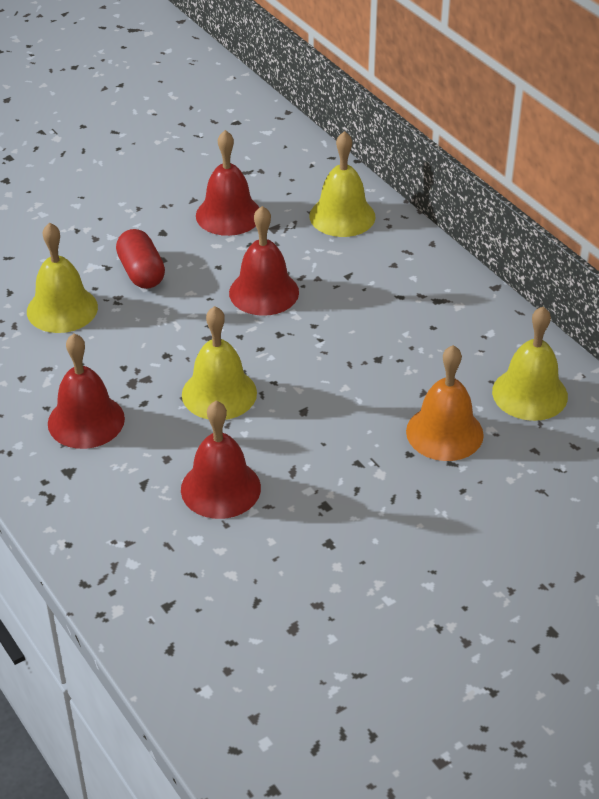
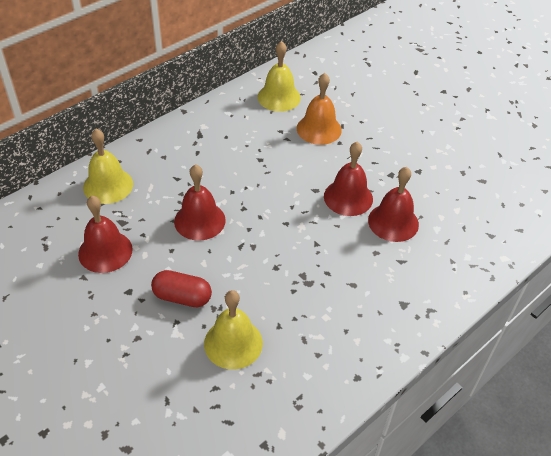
camera: 100 degrees left, 5 degrees up
(86, 421) = (353, 303): red bell -> red bell (348, 197)
(141, 272) = (182, 297): red capsule -> red capsule turned 45 degrees clockwise
(219, 393) = (309, 233): yellow bell -> none

